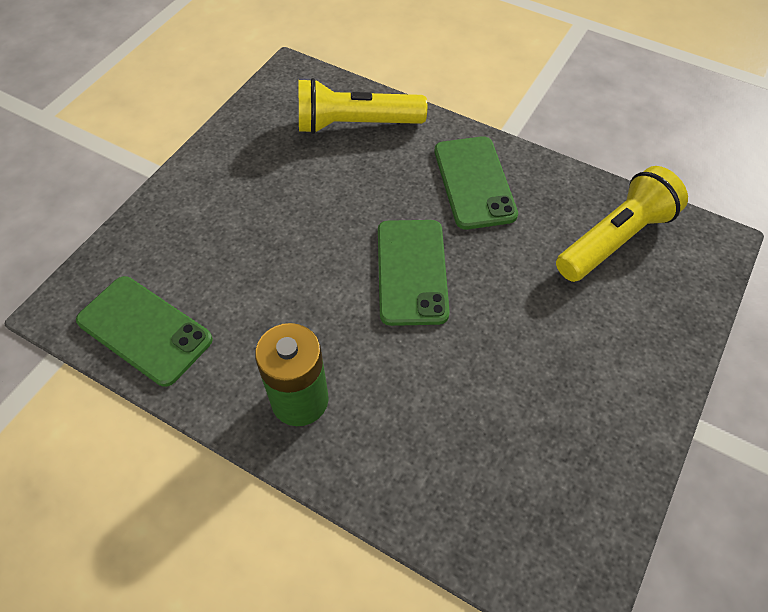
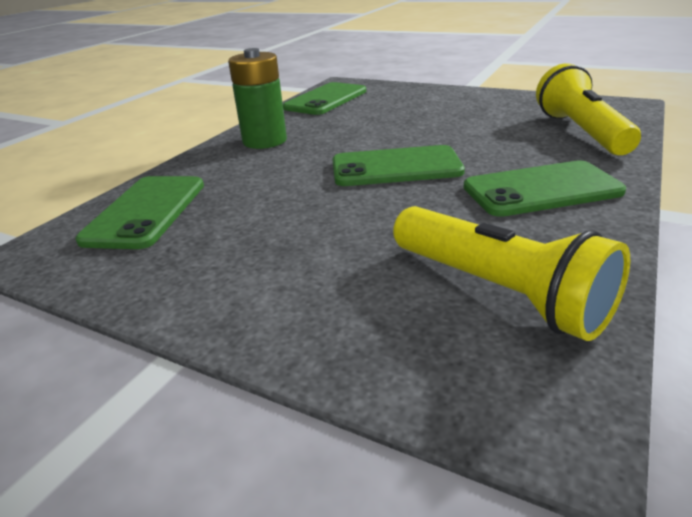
camera: 90 degrees right, 25 degrees down
(489, 501) = (146, 211): none -> green phone

